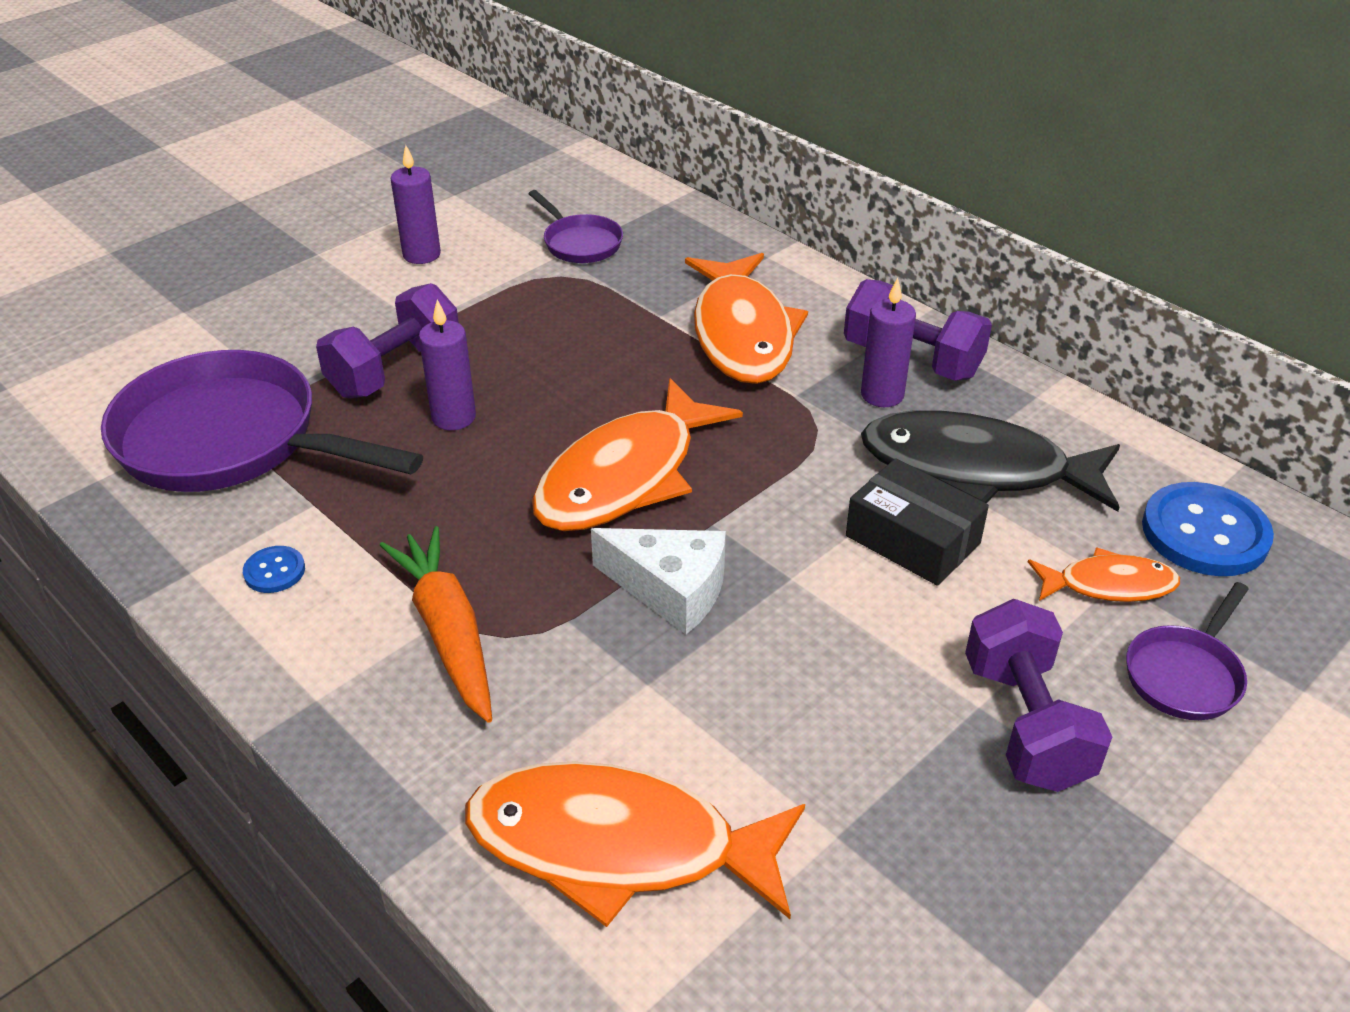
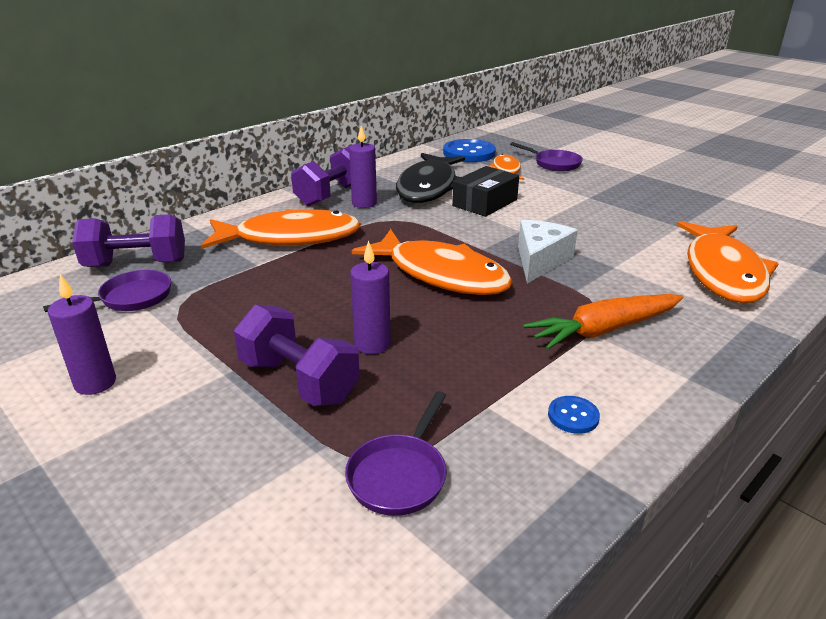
camera: 90 degrees left, 10 degrees down
(230, 441) = (400, 475): purple pan -> purple pan, size x0.47
(1025, 724) = (595, 190): purple dumbbell -> purple dumbbell (136, 264)

